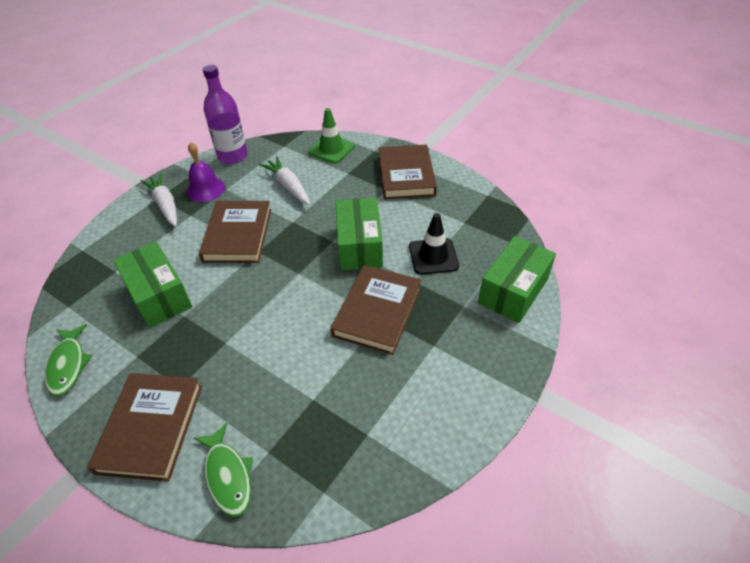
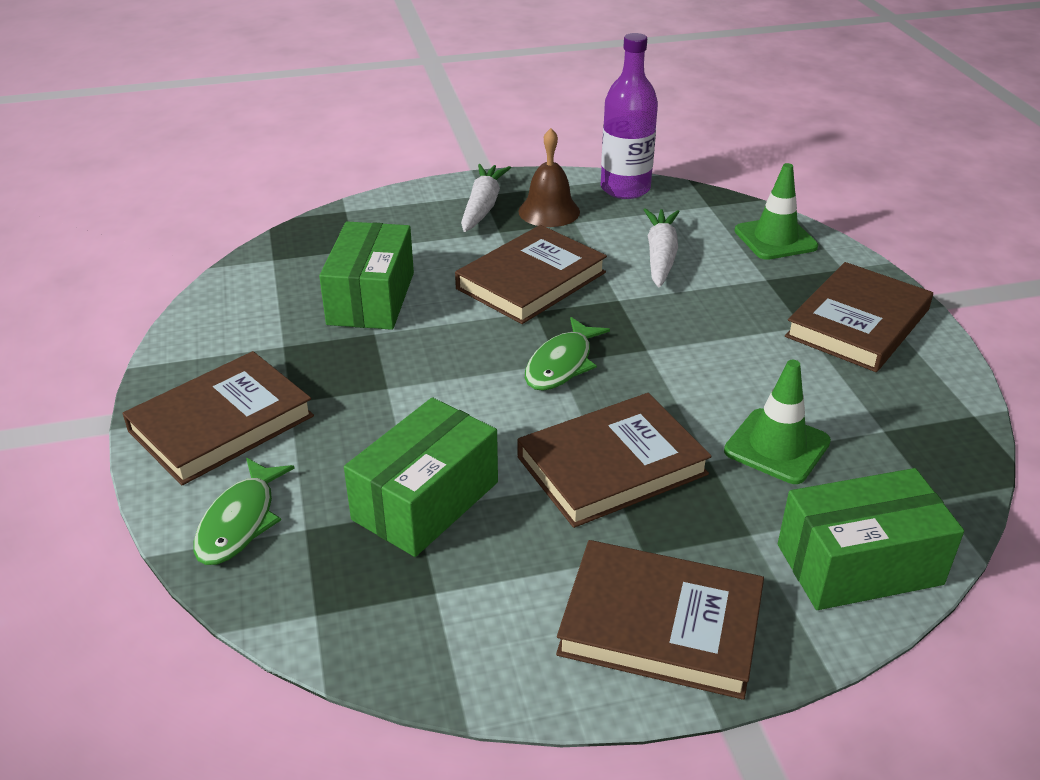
camera: 40 degrees right, 10 degrees down
(68, 365) = (214, 315): green fish -> green fish (561, 364)
(206, 189) = (549, 211): purple bell -> brown bell
(359, 246) = (678, 375): green box -> green box (425, 500)
(433, 256) = (777, 446): black traffic cone -> green traffic cone
(472, 374) = (660, 624): none -> brown book

